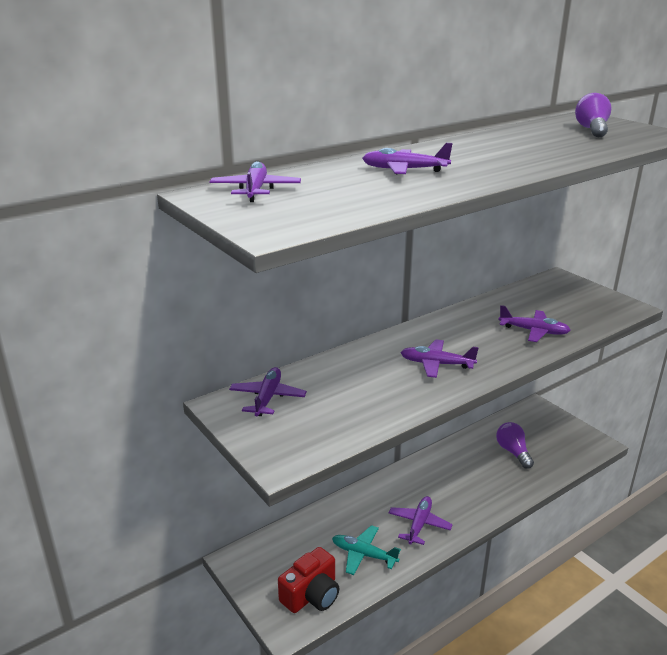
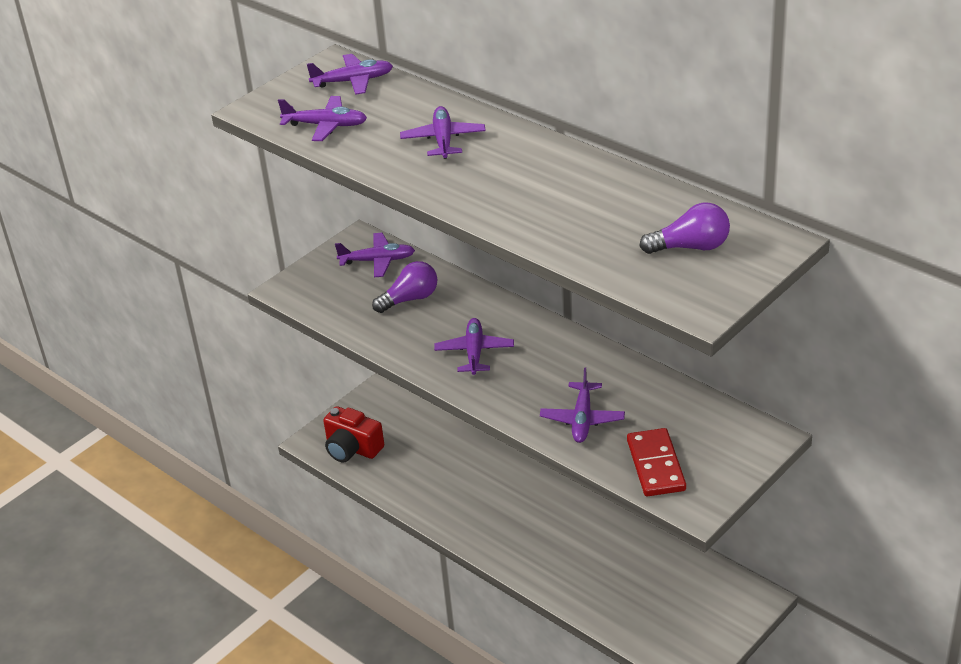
camera: 80 degrees right, 10 degrees up
(363, 554) = (412, 473): turquoise plane -> none
(419, 524) = (469, 507): purple plane -> purple plane (326, 125)
(513, 452) = (634, 578): purple light bulb -> purple light bulb (410, 299)
(587, 313) = (655, 465): none -> red domino

